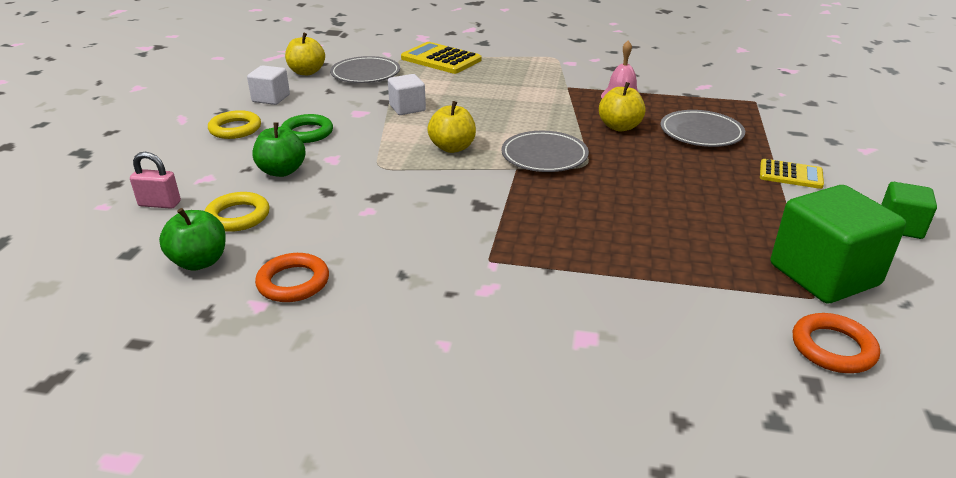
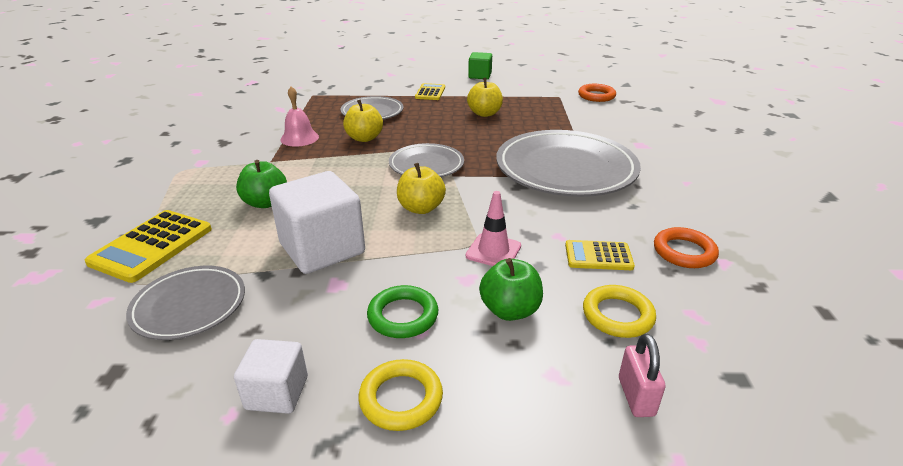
camera: 100 degrees left, 0 degrees up
(200, 262) = (705, 315): green apple -> green apple (265, 202)
(307, 72) = (156, 380): yellow apple -> yellow apple (484, 113)
(321, 226) = (598, 256): none -> yellow calculator
(363, 174) = (493, 251): none -> pink traffic cone
(407, 108) = (322, 249): white cube -> white cube, size x1.81
(512, 244) = (565, 169): none -> grey plate
(824, 275) = (537, 93): green cube -> none

